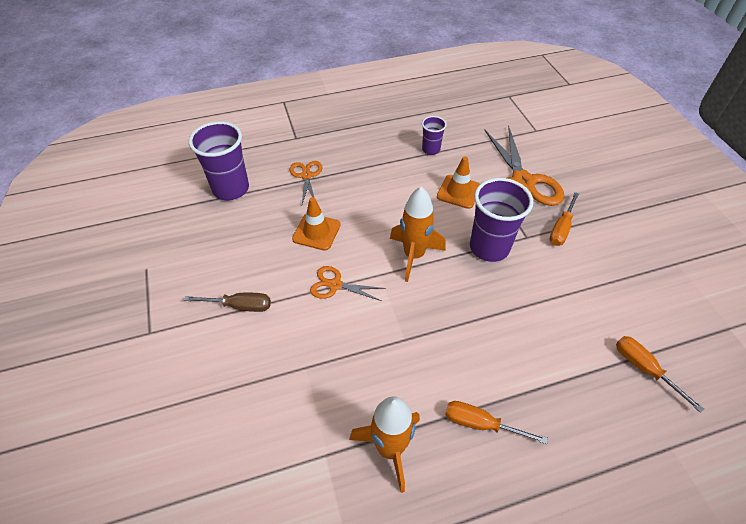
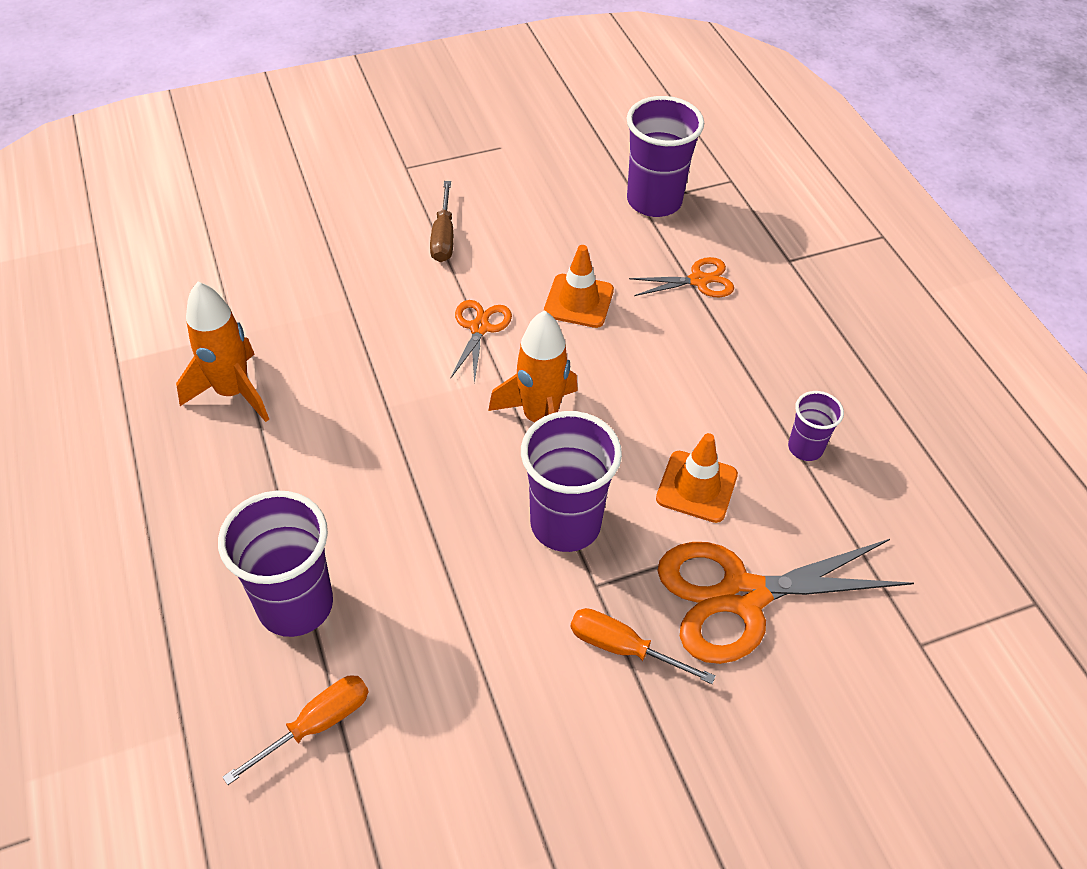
camera: 85 degrees right, 0 degrees up
(480, 424) = (252, 488): orange screwdriver -> none
(568, 386) = (295, 605): none -> purple cup

